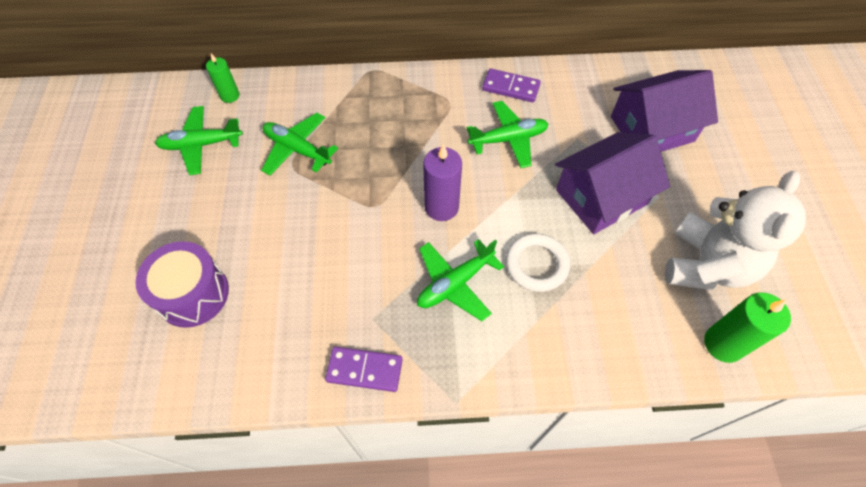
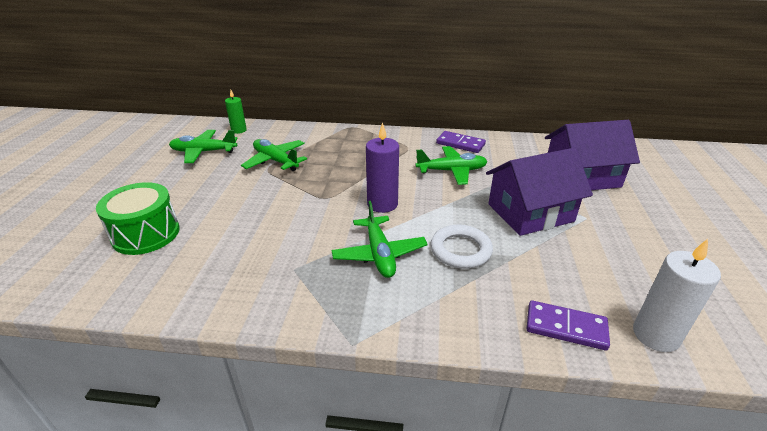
camera: 10 degrees right, 25 degrees down
(193, 294) = (146, 234): purple drum -> green drum
(364, 370) = (270, 305): purple domino -> purple domino (566, 327)
(455, 283) = (379, 254): green plane -> green plane turned 75 degrees counterclockwise
(706, 265) = (634, 270): white teddy bear -> none
(723, 344) = (655, 335): green candle -> white candle

